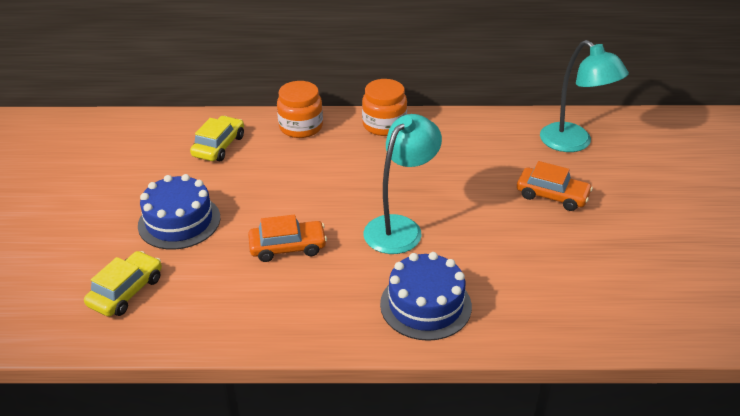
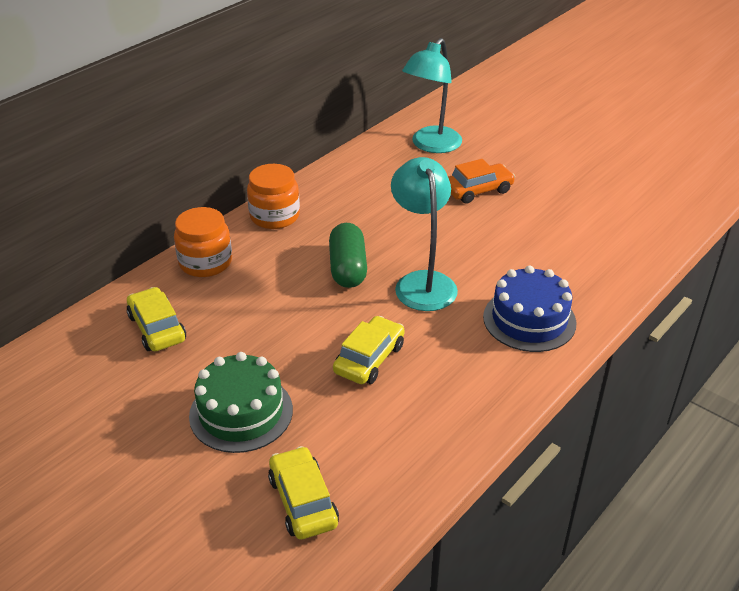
camera: 50 degrees left, 0 degrees up
(179, 221) = (241, 412): blue cake -> green cake
(288, 247) = (369, 359): orange car -> yellow car
(371, 186) = (348, 268): none -> green capsule
(573, 143) = (431, 145): turquoise lamp -> turquoise lamp turned 120 degrees clockwise

